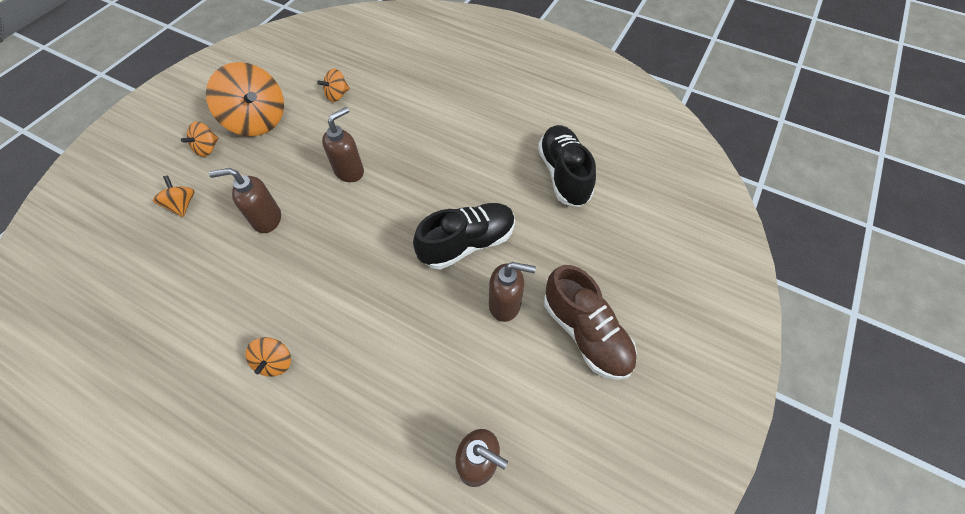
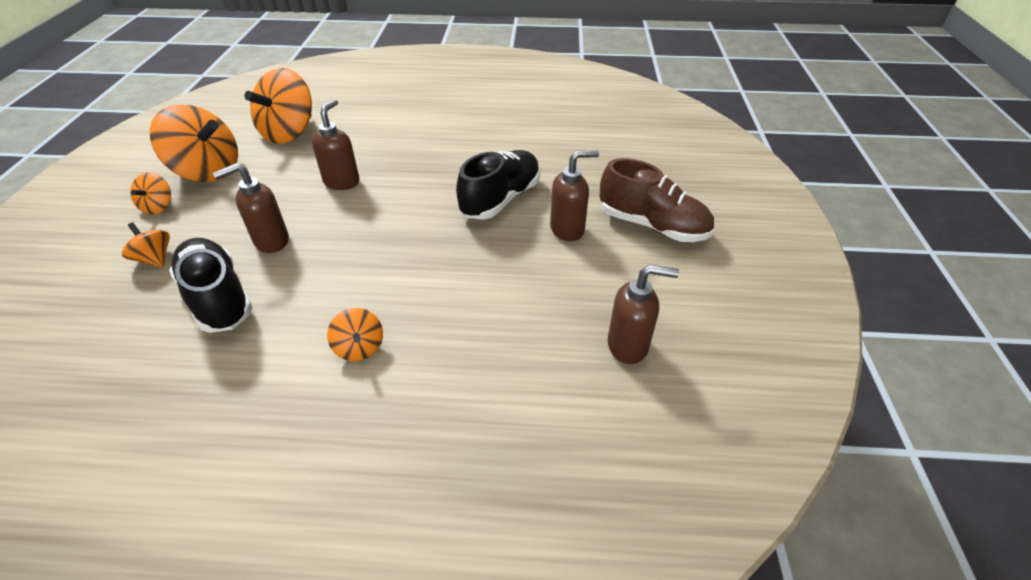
camera: 25 degrees left, 15 degrees down
(337, 95) = (289, 133): orange spinning top -> orange spinning top, size x2.06
(563, 175) = (554, 132): black shoe -> black shoe (218, 298)

